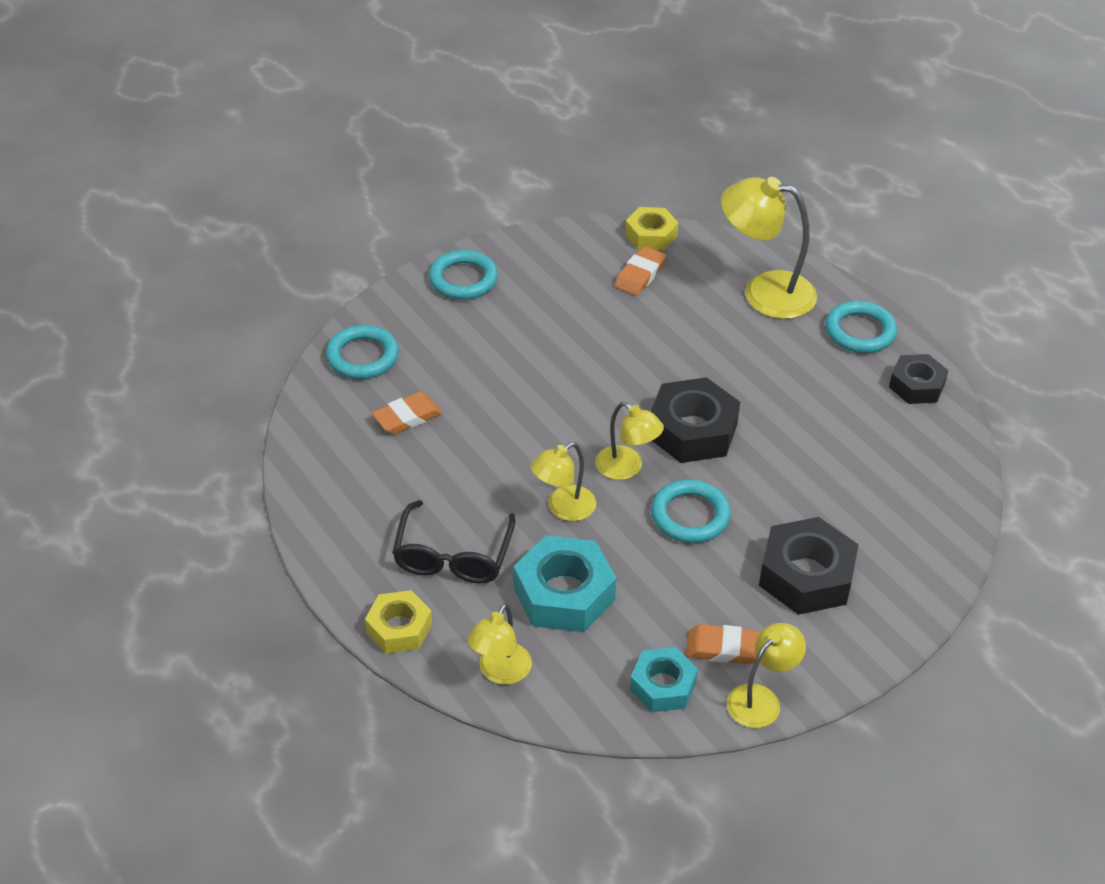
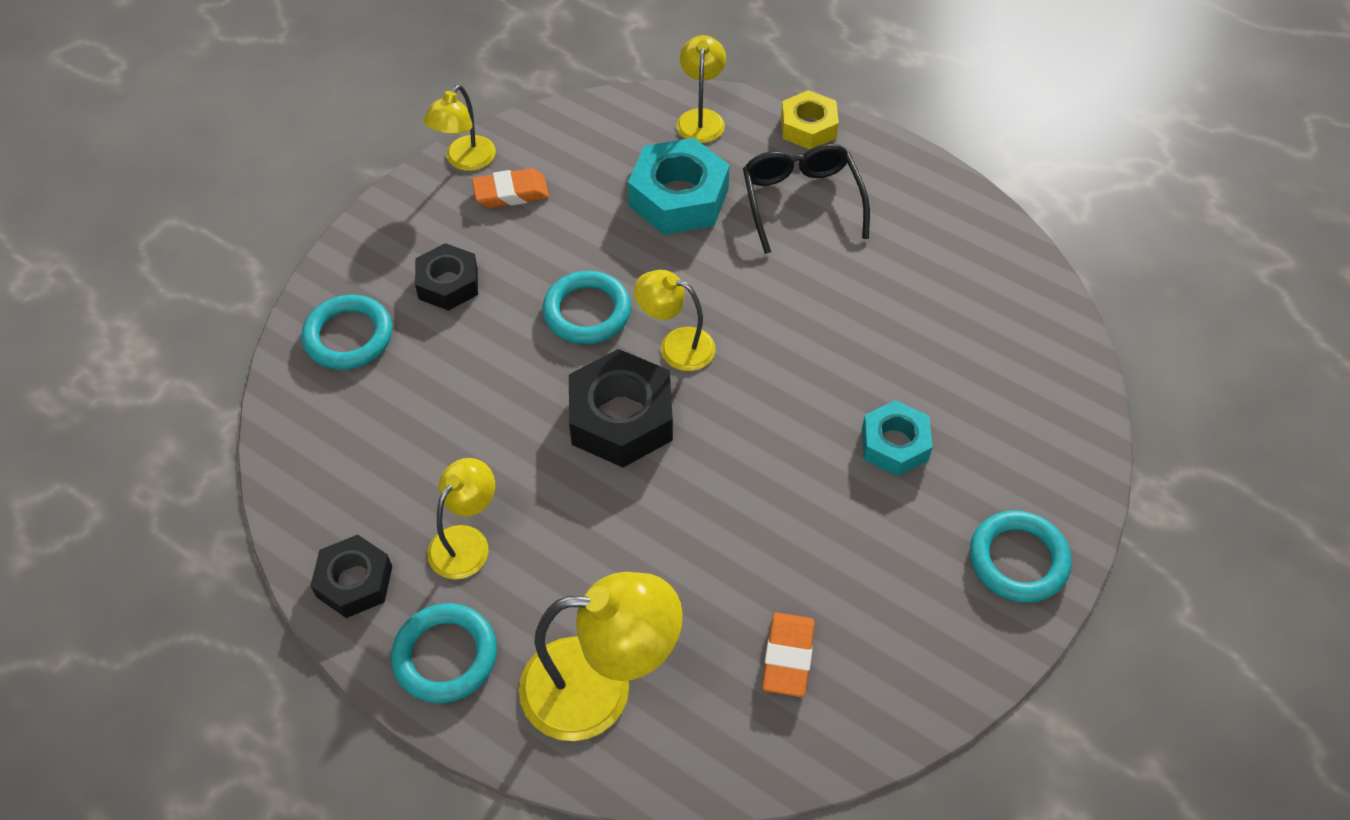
camera: 160 degrees right, 10 degrees up
(362, 356) = (1051, 394): turquoise ring -> turquoise ring (348, 336)
(407, 417) = (945, 332): orange eraser -> none
(563, 508) = (721, 279): yellow lamp -> yellow lamp (466, 541)
(651, 235) = (808, 752): yellow nut -> none
(663, 686) = (556, 147): turquoise nut -> turquoise nut (894, 444)
(806, 576) = (448, 283): black nut -> black nut, size x0.63

